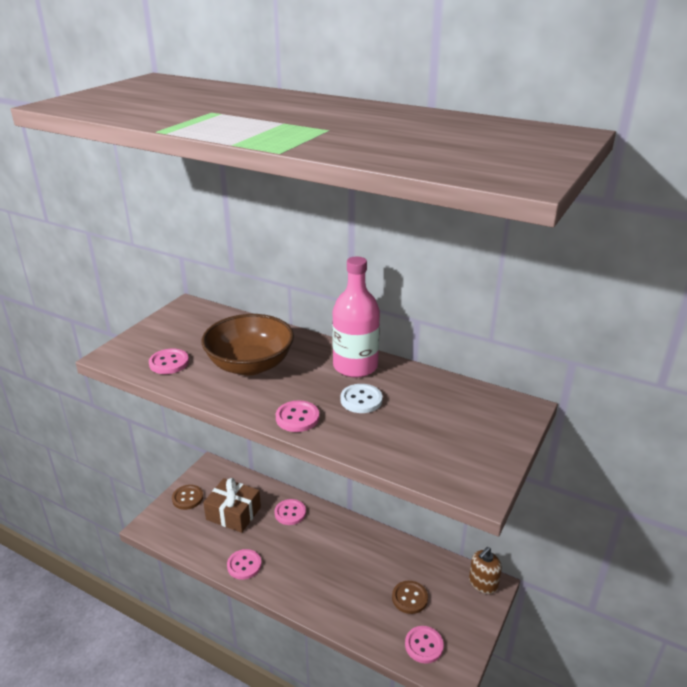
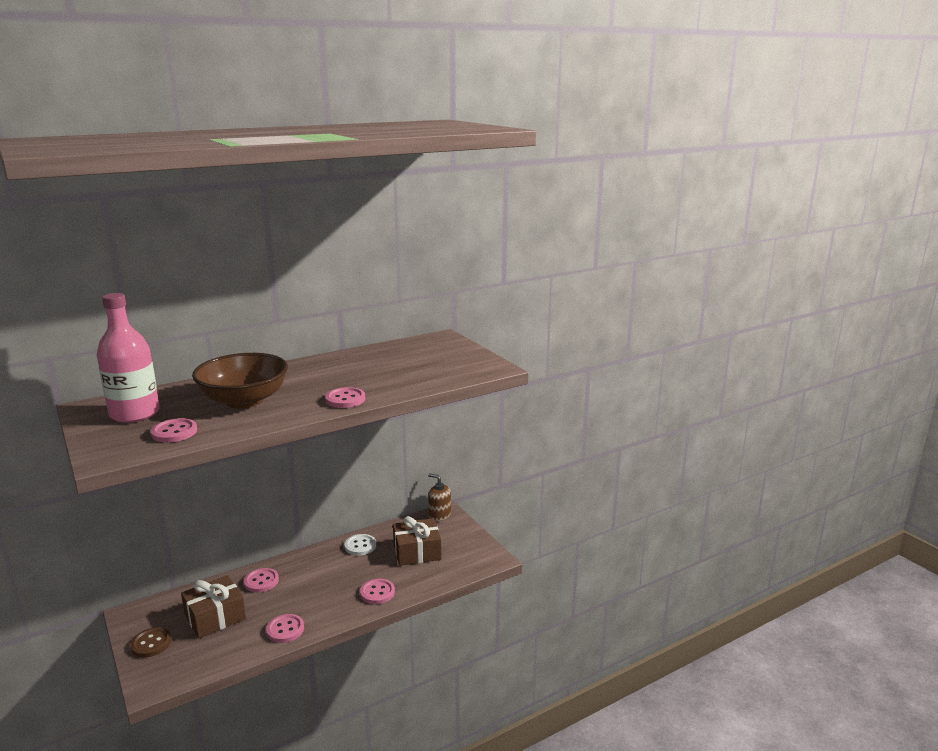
camera: 60 degrees left, 10 degrees down
(355, 366) = (316, 366): pink bottle -> pink bottle (134, 414)
(361, 400) = (360, 375): white button -> white button (360, 546)
(409, 598) = (417, 552): brown button -> brown gift
(424, 645) = (461, 561): pink button -> pink button (377, 592)
(483, 583) = (439, 515): brown soap dispenser -> brown soap dispenser turned 135 degrees clockwise

